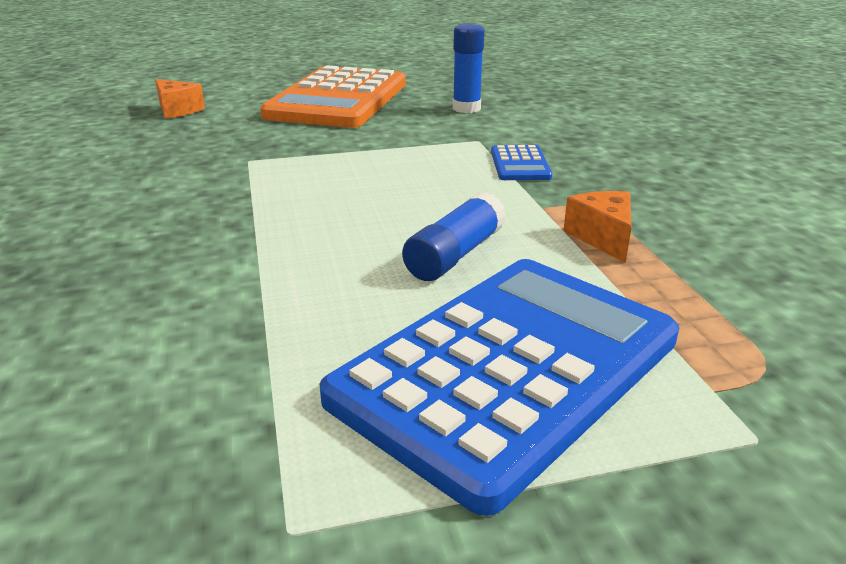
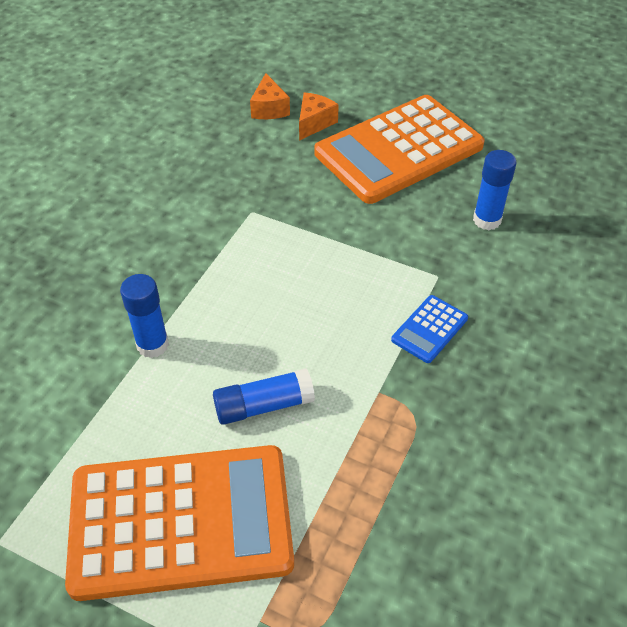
camera: 40 degrees right, 20 degrees up
(264, 267) = (152, 345): none -> blue glue stick
(508, 368) = (181, 521): blue calculator -> orange calculator
(602, 237) = (376, 453): orange cheese -> orange cheese (314, 123)

